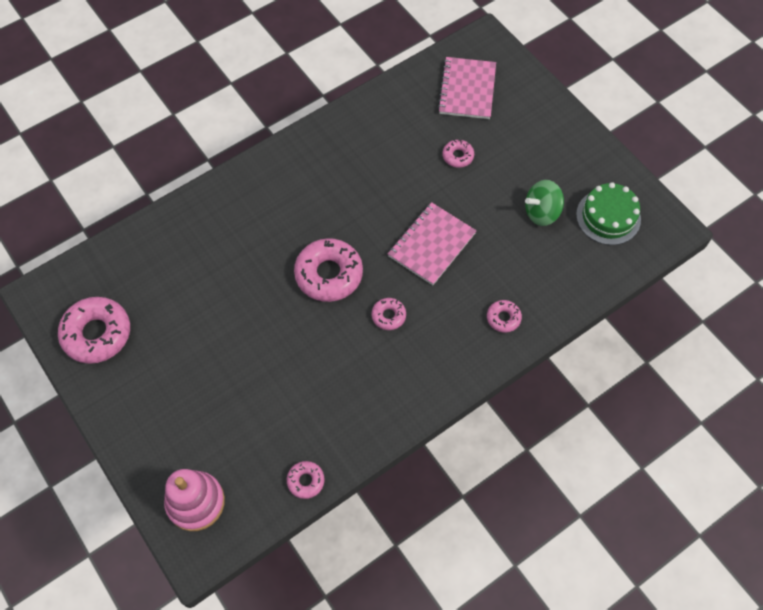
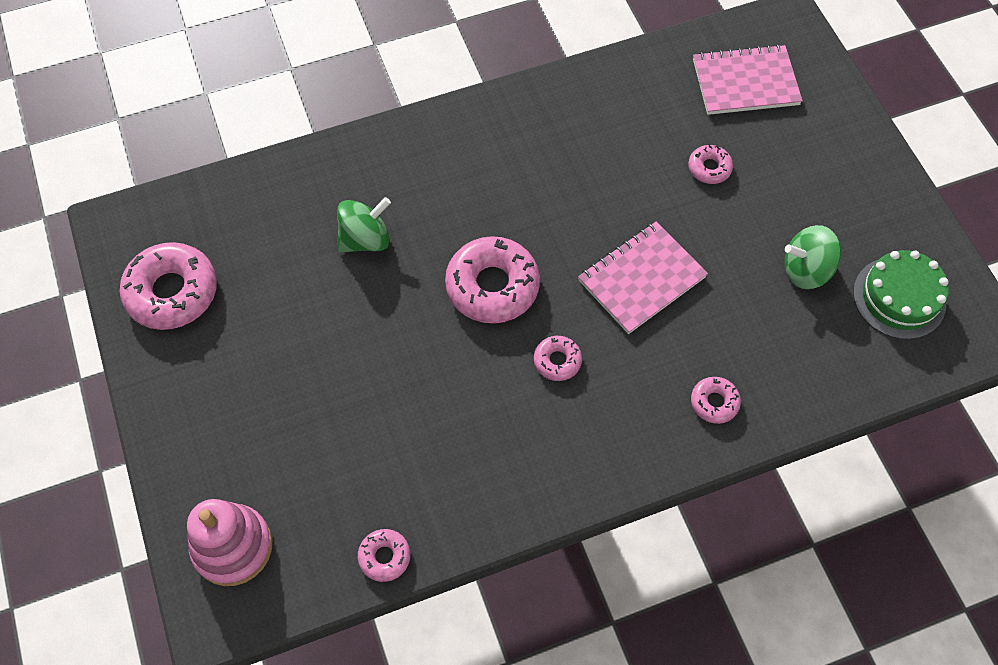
camera: 15 degrees right, 0 degrees up
(228, 262) = (365, 239): none -> green spinning top
(467, 90) = (745, 82): pink notebook -> pink notebook turned 60 degrees clockwise

